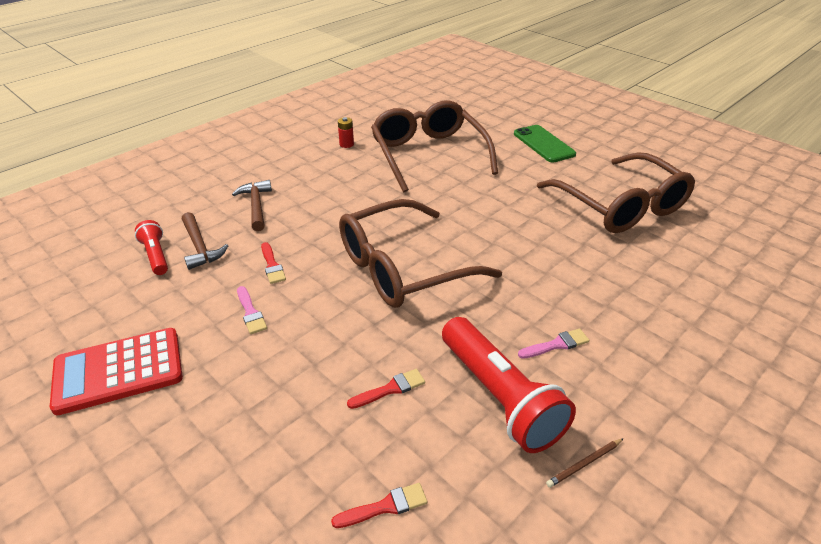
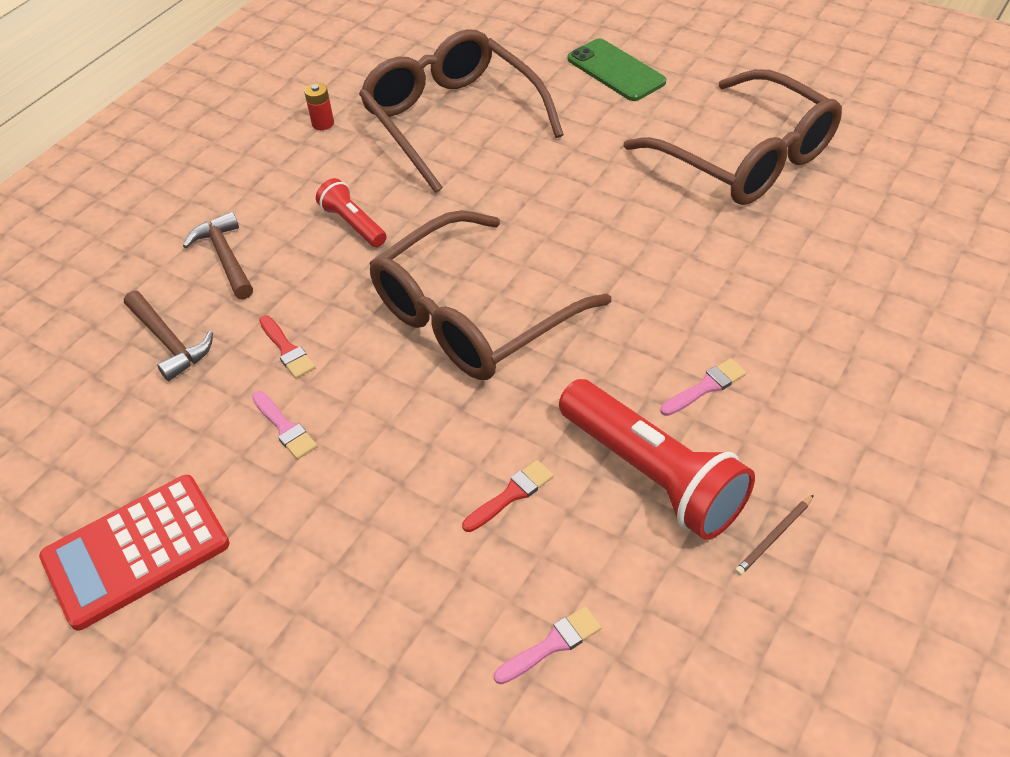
camera: 10 degrees left, 10 degrees up
(156, 256) = (109, 369): red flashlight -> red flashlight (353, 224)
(385, 506) = (552, 644): red brush -> pink brush

